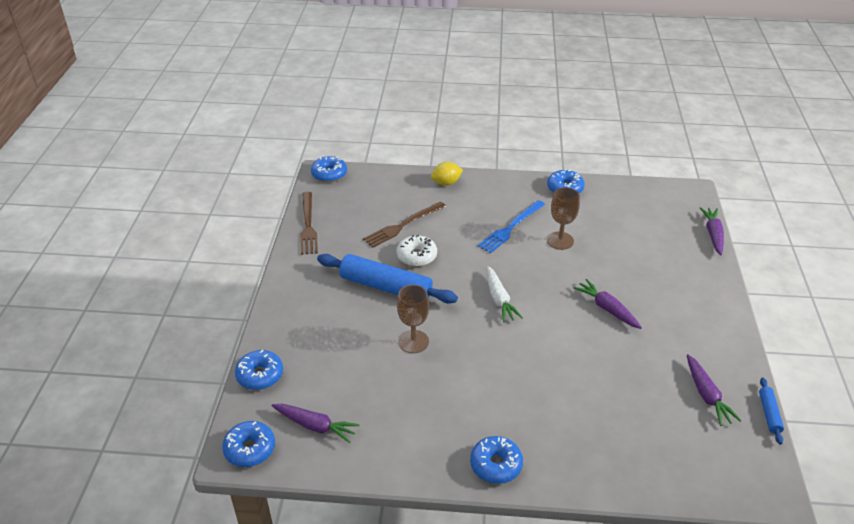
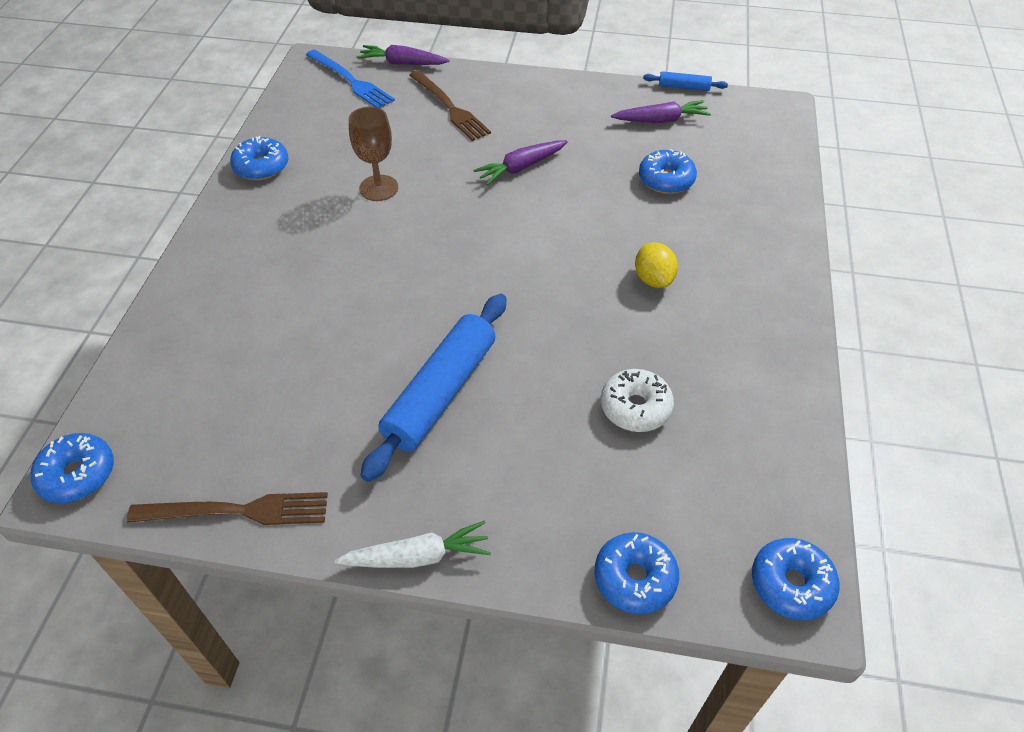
camera: 85 degrees left, 10 degrees up
(315, 426) = (736, 492): purple carrot -> none
(403, 225) = (286, 362): brown fork -> brown fork (449, 107)
(413, 341) = (567, 364): brown goblet -> none
(416, 256) = (373, 348): white donut -> white donut (635, 407)
(446, 183) = (188, 297): yellow lemon -> yellow lemon (653, 279)
(496, 465) = (777, 297): blue donut -> blue donut (666, 180)
(499, 299) = (489, 263): white carrot -> white carrot (417, 556)
(510, 228) = (335, 233): blue fork -> blue fork (350, 81)

